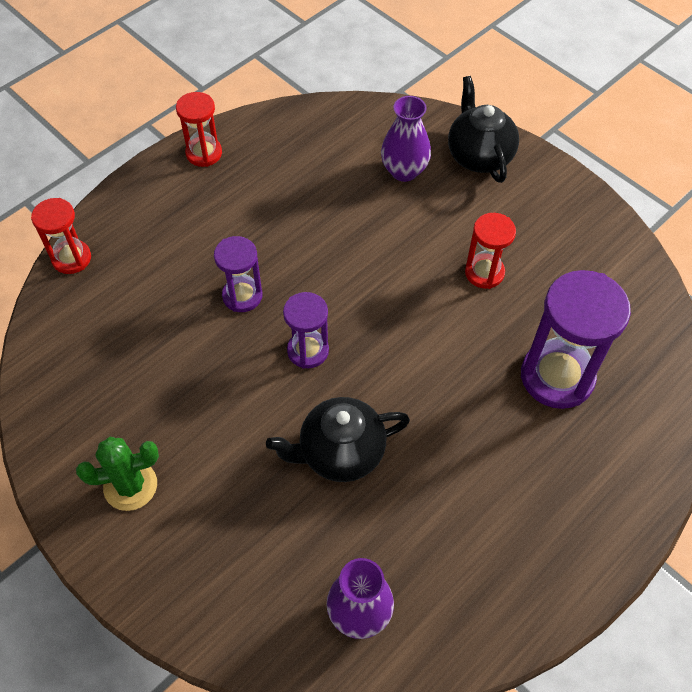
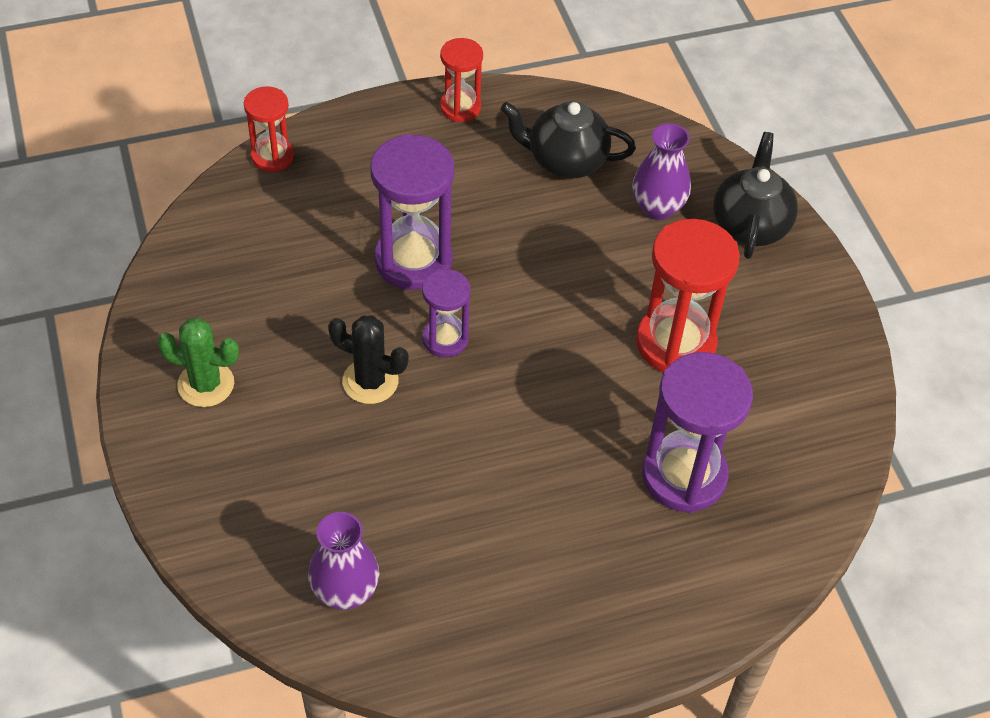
camera: 25 degrees right, 5 degrees down
(242, 296) = (413, 260): purple hourglass -> purple hourglass, size x1.74
(269, 416) = (370, 381): none -> black cactus
(340, 453) = (417, 445): black teapot -> black teapot (565, 161)
(484, 273) = (675, 343): red hourglass -> red hourglass, size x1.74

